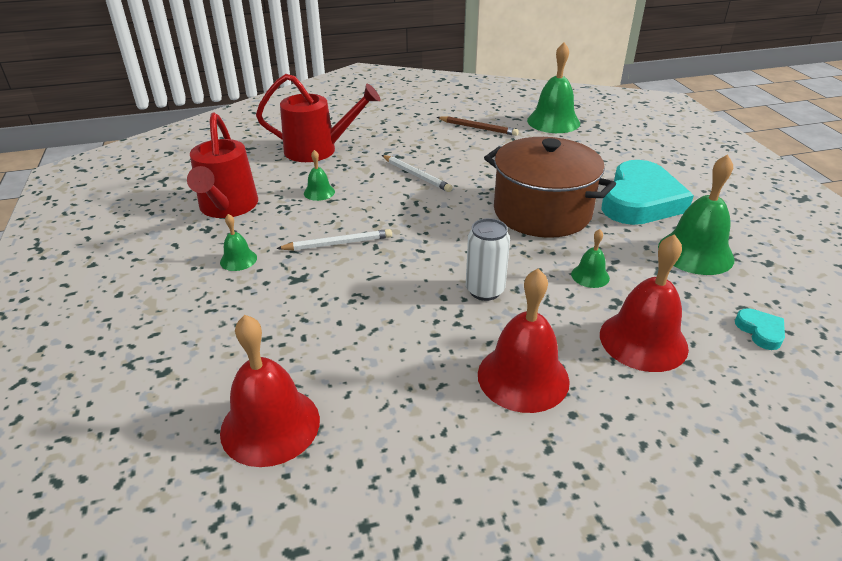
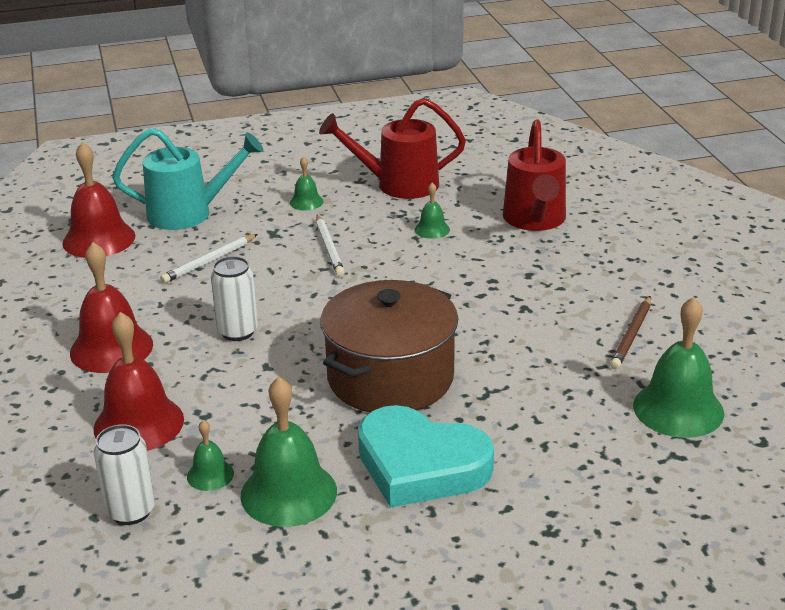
camera: 90 degrees right, 5 degrees down
(229, 344) = (190, 213): none -> turquoise watering can
(416, 175) = (477, 288): white pencil -> white pencil (209, 261)
(590, 276) = (252, 401): green bell -> green bell (210, 475)
(760, 331) = (131, 511): turquoise heart -> white can

